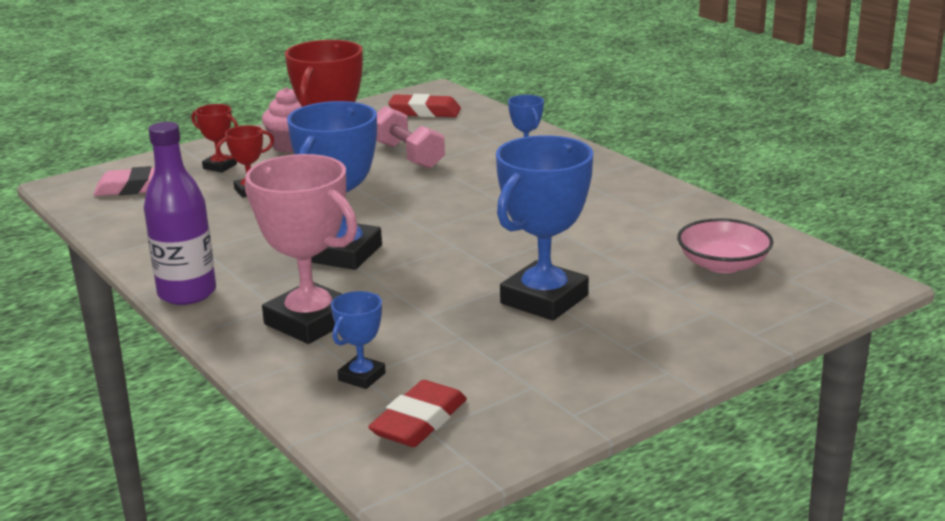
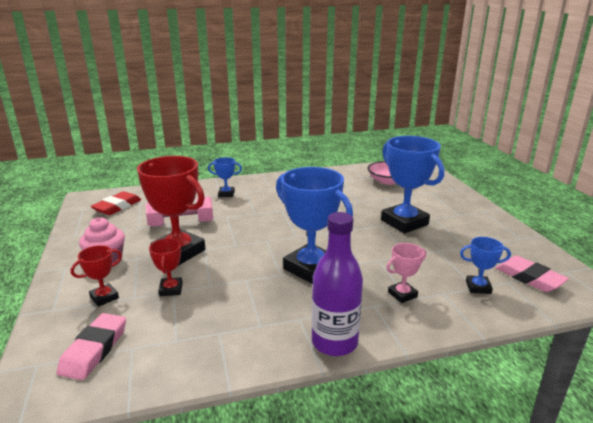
camera: 70 degrees left, 0 degrees up
(310, 321) = (402, 294): pink trophy -> pink trophy, size x0.48
(362, 377) = (478, 287): blue trophy -> blue trophy turned 45 degrees counterclockwise
(419, 421) = (529, 278): red eraser -> pink eraser

